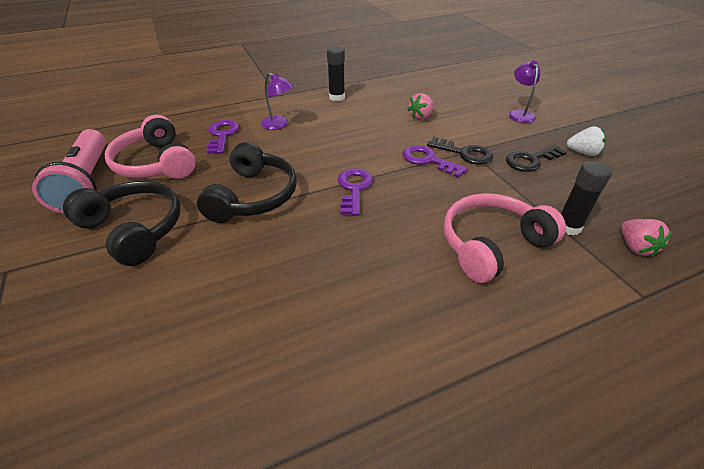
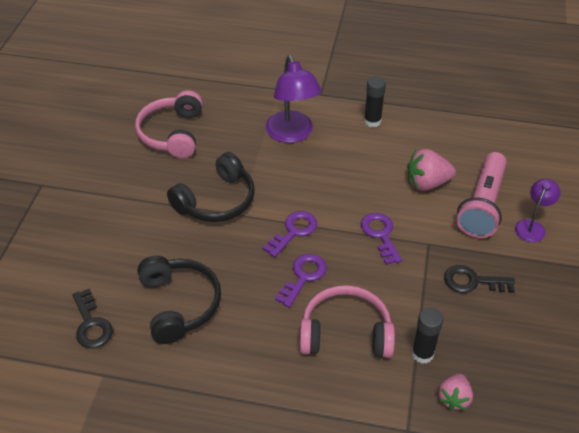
camera: 35 degrees right, 5 degrees up
(86, 183) = (118, 131): pink flashlight -> pink flashlight (482, 205)
(134, 229) = (124, 190): black headphones -> black headphones (179, 304)
(222, 135) = (239, 125): purple key -> purple key (303, 277)
(279, 125) = (292, 134): purple lamp -> purple lamp, size x1.77
(420, 117) = (427, 183): pink strawberry -> pink strawberry, size x1.52
(464, 153) = (421, 243): black key -> black key (91, 324)
(583, 153) = (535, 300): white strawberry -> none

